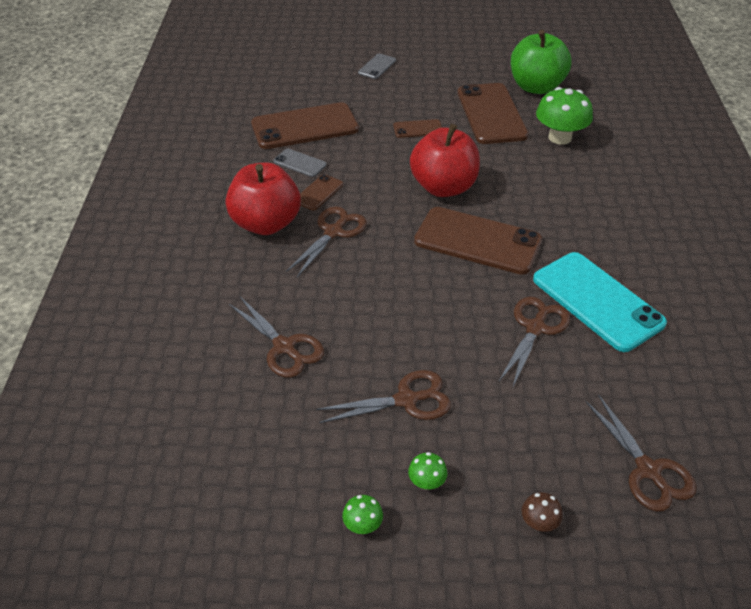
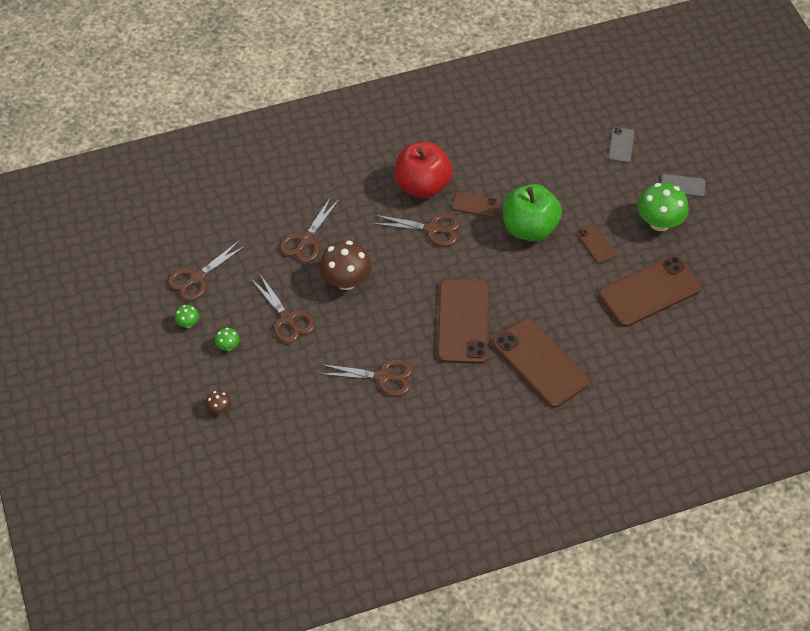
camera: 70 degrees right, 10 degrees up
(300, 163) = (506, 180): grey phone -> grey phone (621, 145)
(305, 127) = (557, 166): brown phone -> brown phone (540, 363)
(371, 324) = (346, 281): none -> brown mushroom
(443, 187) = (521, 283): red apple -> none
(536, 87) = (717, 317): green apple -> green apple (529, 228)
(560, 137) = (638, 351): green mushroom -> green mushroom (659, 222)
(597, 301) = (428, 411): turquoise phone -> none
(648, 470) = (279, 461): brown scissors -> brown scissors (197, 278)

